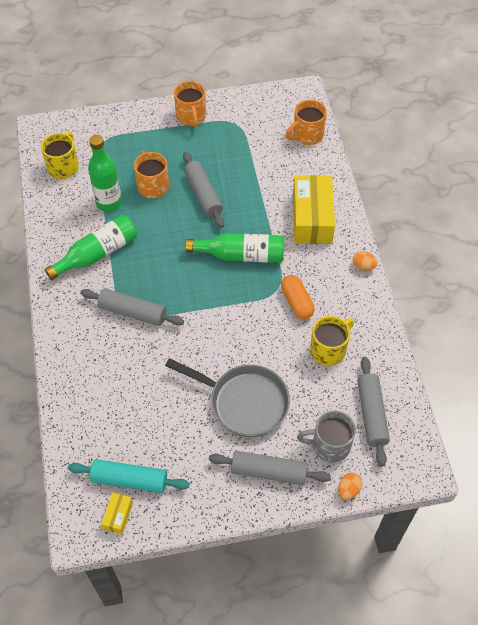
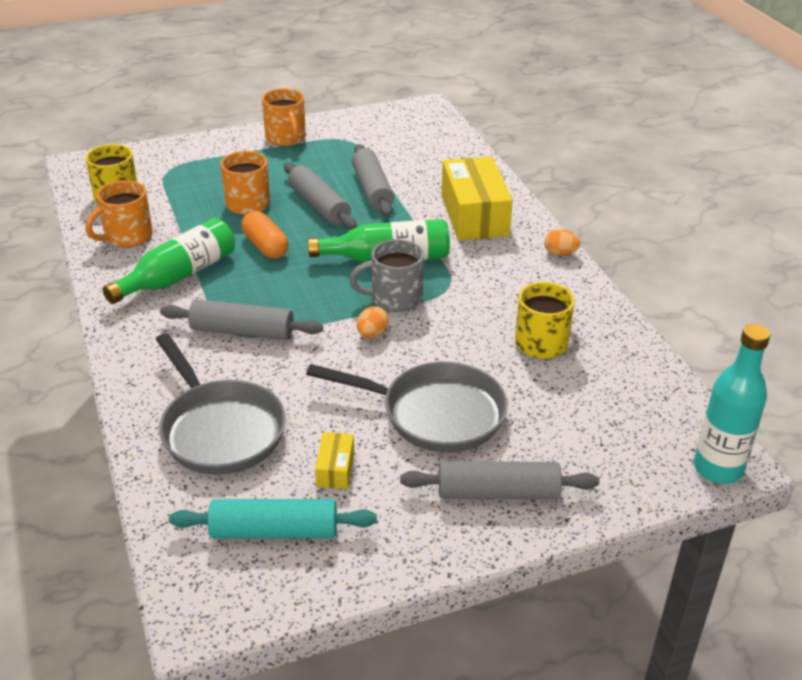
camera: 10 degrees left, 20 degrees down
(107, 395) = (219, 429): none -> grey pan
(109, 203) = (187, 224): green bottle -> none
(118, 515) = (263, 582): yellow box -> yellow box (335, 469)
(297, 302) = (480, 298): orange capsule -> orange capsule (265, 246)
(307, 135) = (443, 142): orange mug -> orange mug (127, 237)
(329, 445) = (581, 449): grey mug -> grey mug (394, 298)
(348, 489) = (629, 500): orange egg -> orange egg (372, 334)
(371, 414) = (630, 406): grey rolling pin -> grey rolling pin (372, 189)
(412, 474) = (717, 468): none -> turquoise bottle

